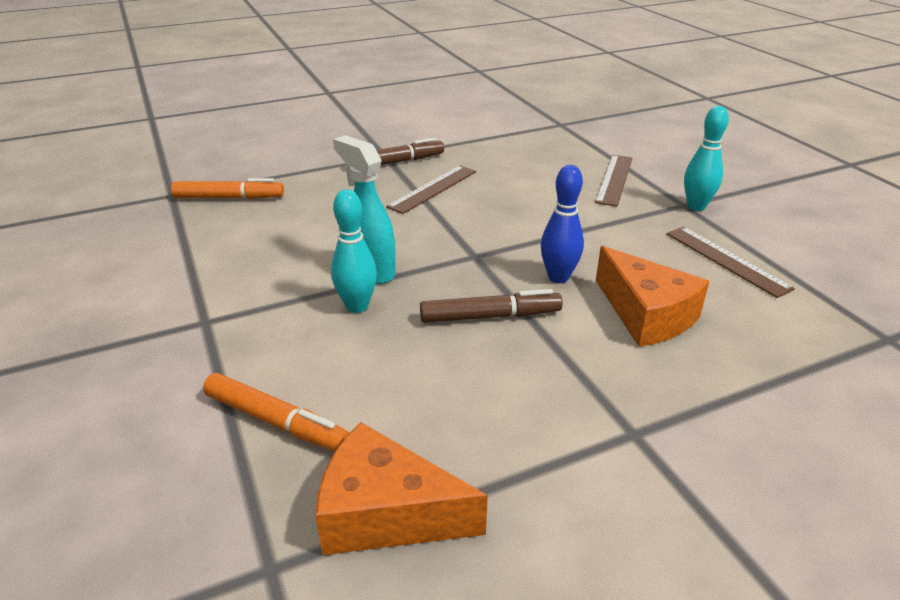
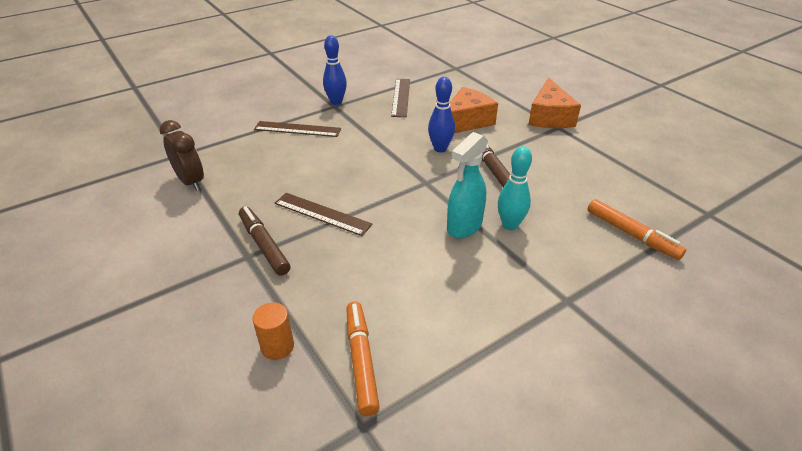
camera: 100 degrees left, 5 degrees up
(271, 167) = (277, 346): none -> orange cylinder
(276, 422) = (631, 235): orange marker -> orange marker turned 120 degrees clockwise
(386, 513) = (655, 187): orange cheese -> orange cheese (549, 117)
(509, 131) = (191, 182): none -> brown clock
(696, 206) = (336, 102): turquoise bowling pin -> blue bowling pin
(726, 260) = (401, 97): brown ruler -> brown ruler turned 45 degrees counterclockwise

